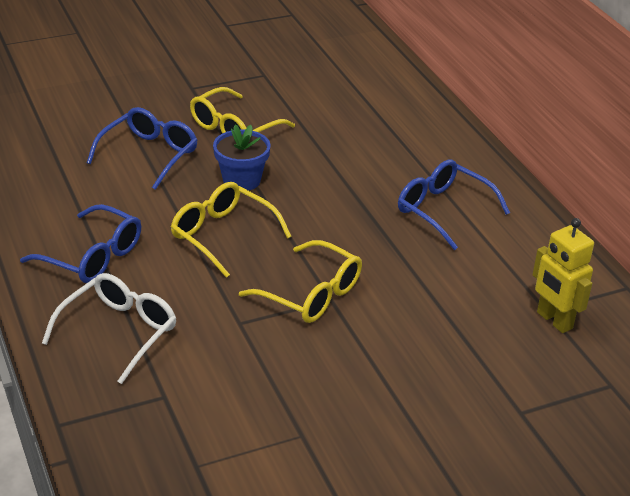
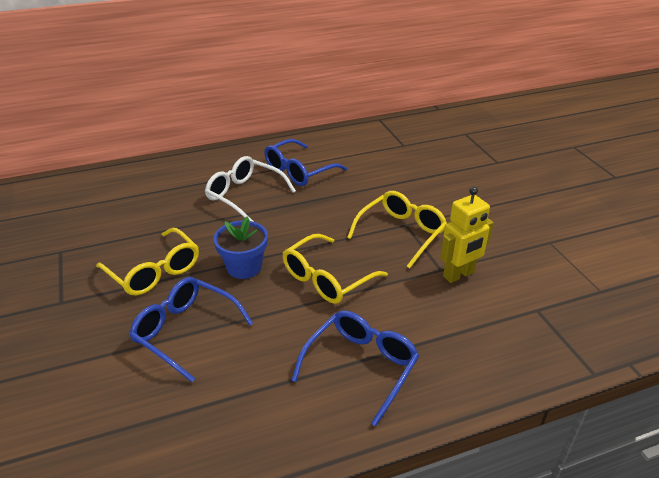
camera: 85 degrees left, 0 degrees up
(119, 332) = (467, 340): white glasses -> white glasses (244, 195)
(554, 320) = (413, 143): yellow robot -> yellow robot (459, 275)

